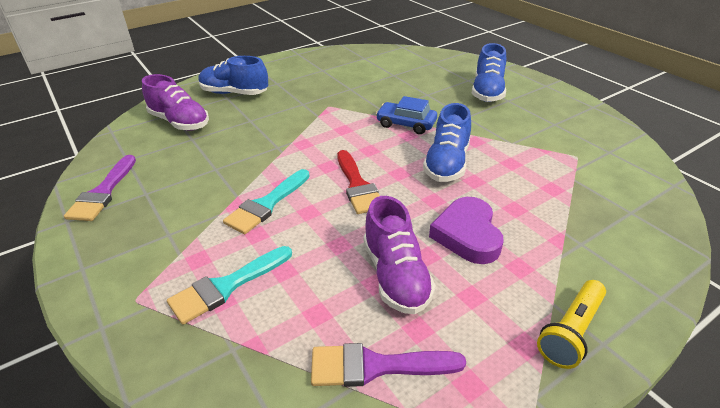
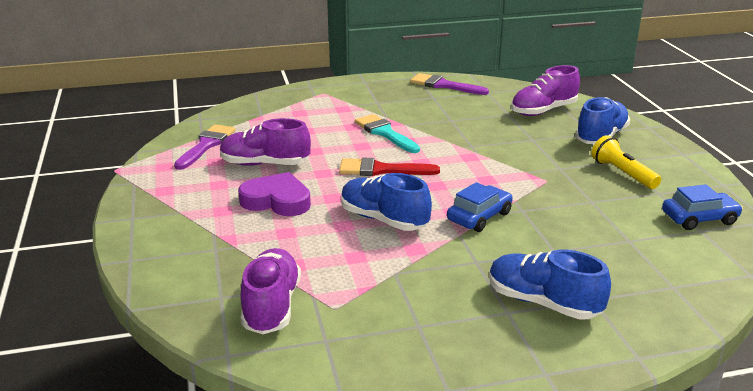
camera: 110 degrees right, 10 degrees down
(226, 286) = (310, 115): turquoise brush -> none
(350, 58) = (699, 218): none -> blue car
(571, 332) = (153, 209): yellow flashlight -> yellow flashlight (622, 173)
(609, 183) = (271, 306): none -> purple shoe

